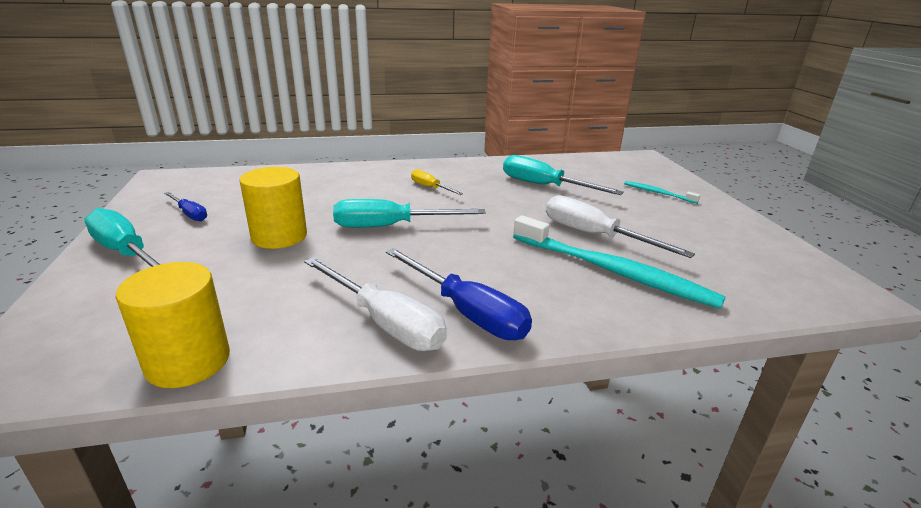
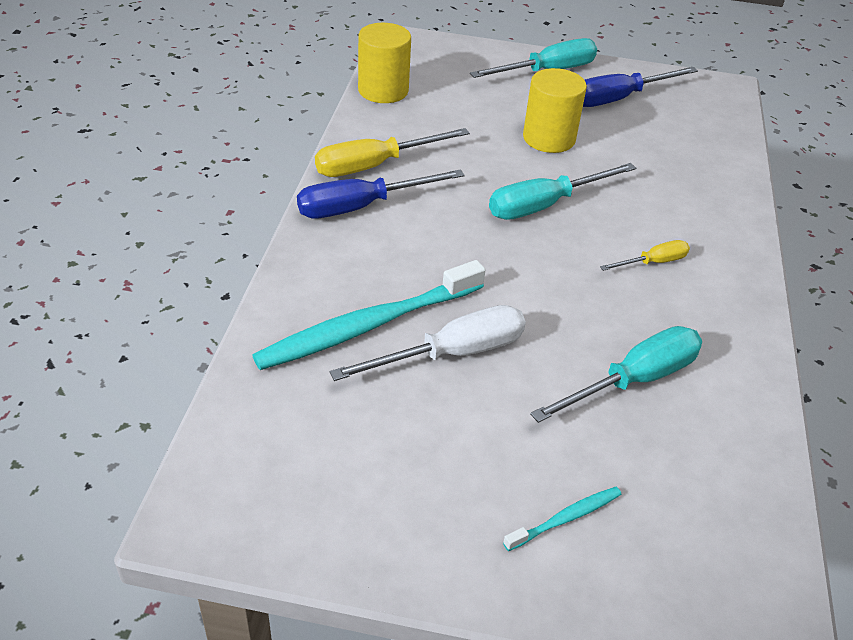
camera: 110 degrees right, 15 degrees up
(189, 214) = (619, 98): blue screwdriver -> blue screwdriver, size x1.82
(384, 322) = (374, 165): white screwdriver -> yellow screwdriver
(391, 226) = (544, 205): turquoise screwdriver -> turquoise screwdriver turned 135 degrees counterclockwise

